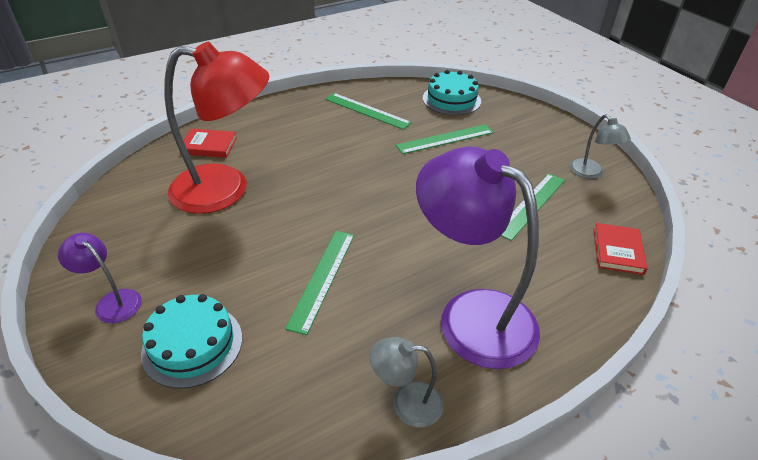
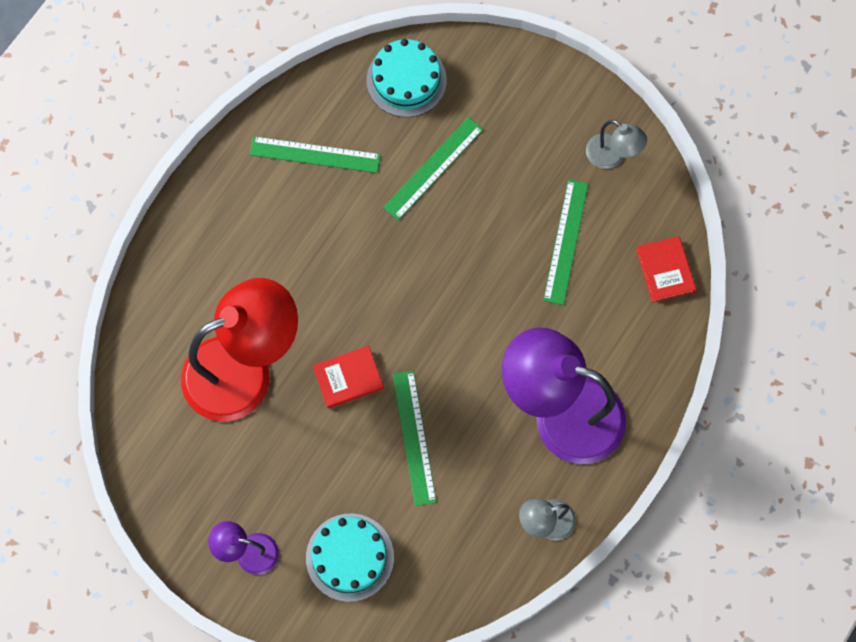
camera: 25 degrees left, 30 degrees up
(209, 146) = (173, 311): red book -> red book (348, 378)

